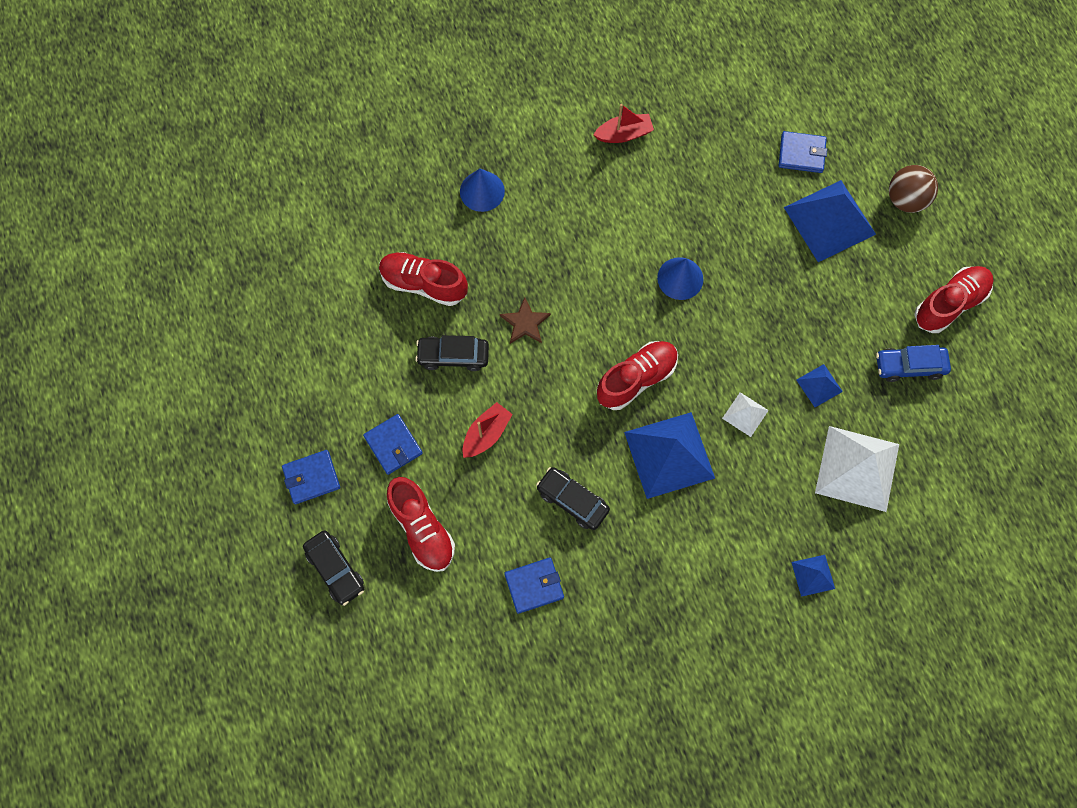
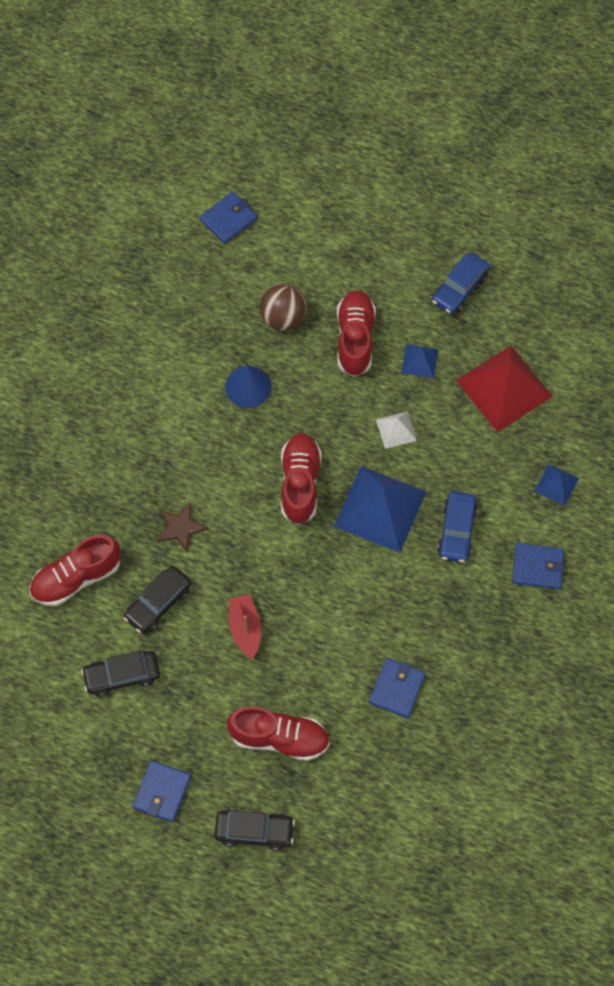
camera: 50 degrees left, 5 degrees down
(393, 445) = (191, 707): blue wallet -> blue wallet (537, 567)
(482, 191) = (38, 471): blue cone -> none
(572, 500) = (354, 607): black car -> black car (122, 676)
(624, 134) = (91, 328): red boat -> none
(703, 528) = (457, 531): none -> blue car
(829, 220) = (299, 245): blue pyramid -> none
(857, 468) = (504, 388): white pyramid -> red pyramid
(905, 199) = (331, 181): brown ball -> brown ball (283, 318)
(949, 304) = (437, 222): red shoe -> red shoe (355, 339)

